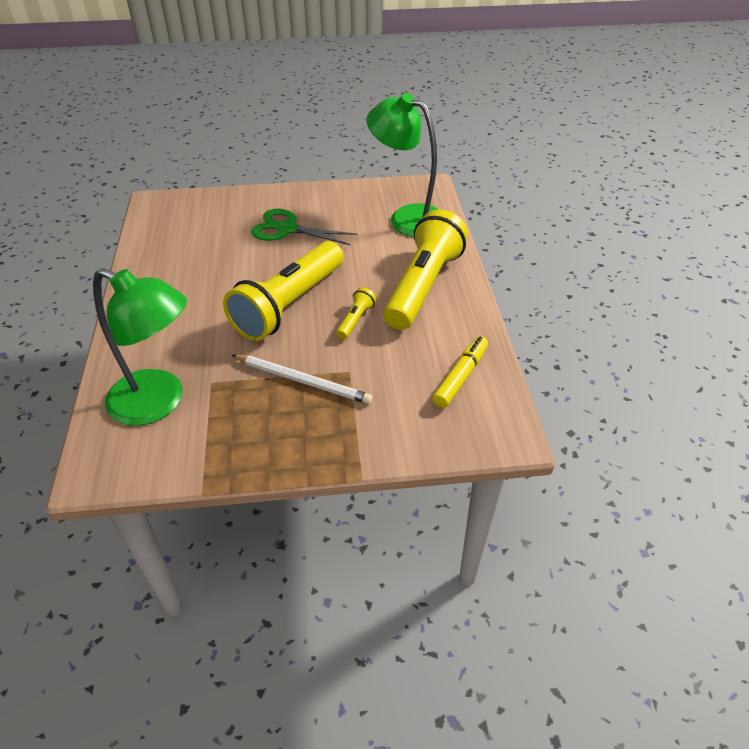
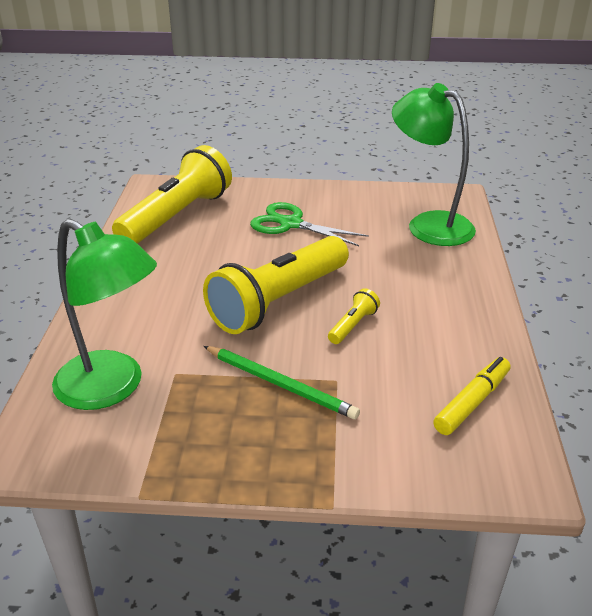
camera: 10 degrees right, 10 degrees down
(303, 381) = (280, 384): white pencil -> green pencil
(423, 286) = (438, 297): yellow flashlight -> yellow flashlight (177, 216)

